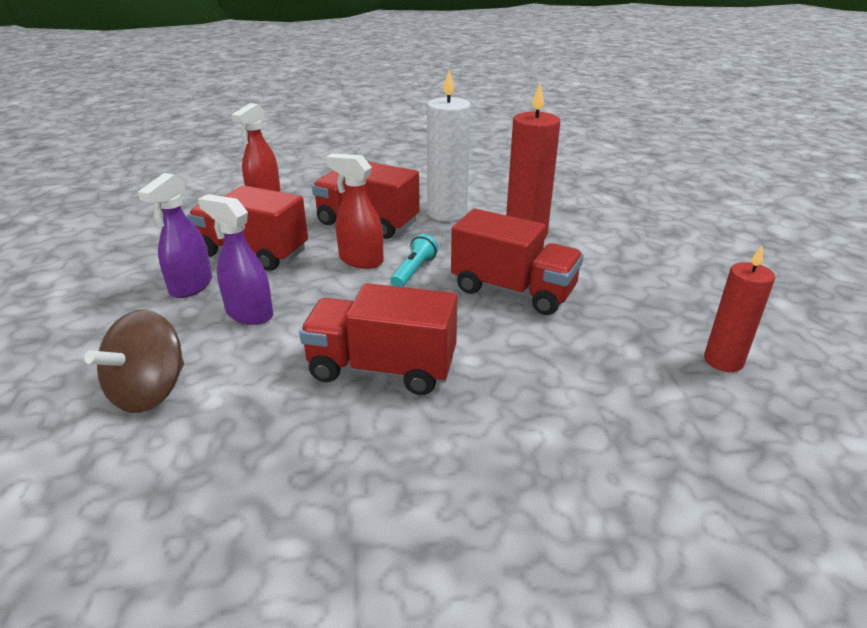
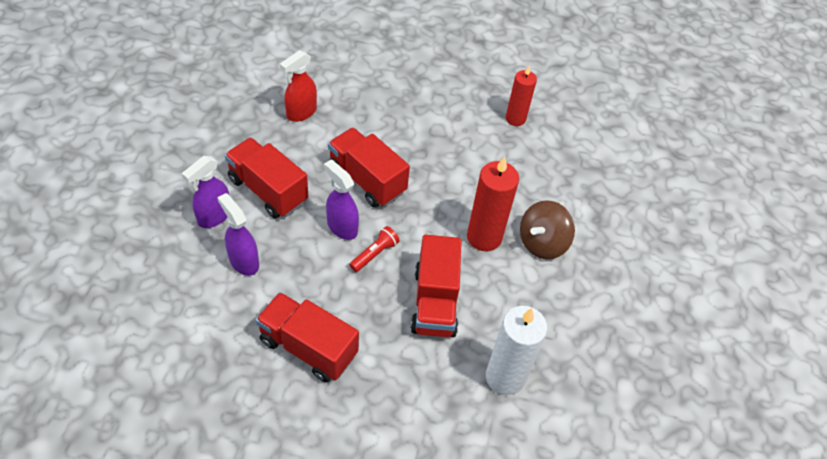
camera: 15 degrees right, 20 degrees up
(150, 392) = (164, 316): brown spinning top -> brown spinning top (542, 243)
(360, 260) = (342, 227): red spray bottle -> purple spray bottle
(414, 271) = (375, 254): turquoise flashlight -> red flashlight
(447, 213) = (436, 187): white candle -> white candle (505, 377)
(513, 290) = (435, 302): red truck -> red truck turned 45 degrees clockwise
(723, 361) = (535, 425): red candle -> red candle (515, 119)

